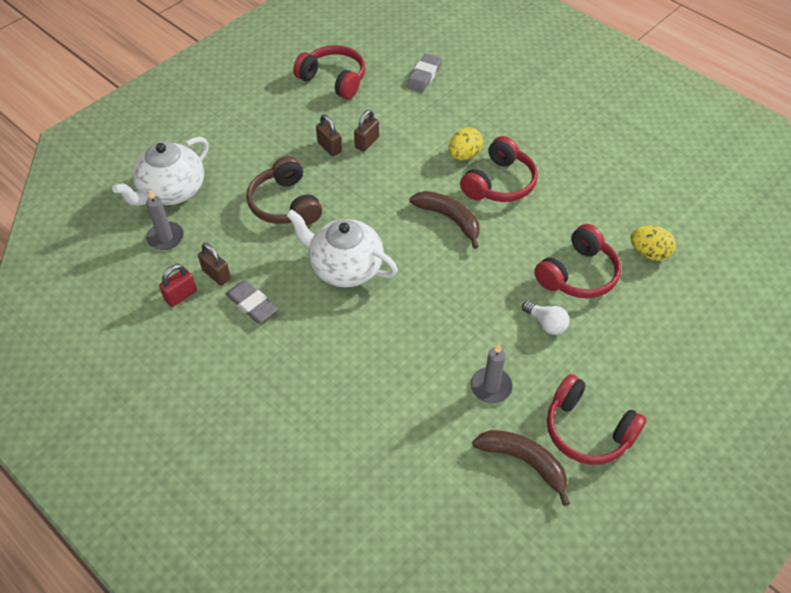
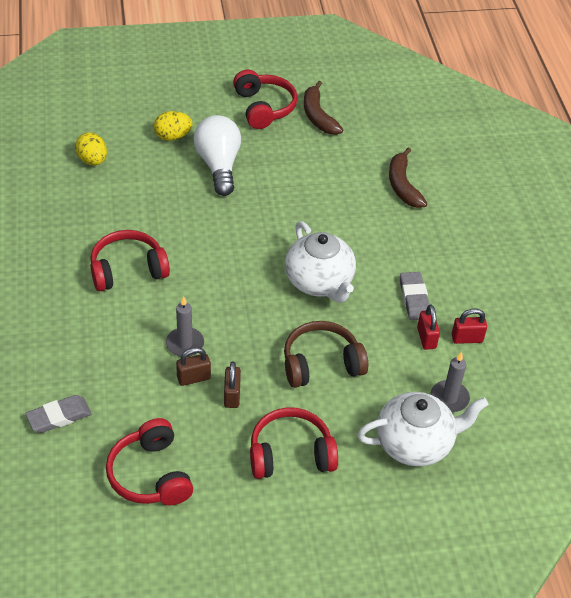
camera: 145 degrees left, 5 degrees down
(216, 274) = (426, 338): brown padlock -> red padlock
(285, 204) = (321, 364): brown headphones -> brown headphones turned 120 degrees counterclockwise
(449, 219) = (201, 268): brown banana -> brown banana (403, 186)
(464, 155) = (125, 310): yellow egg -> yellow egg (173, 136)
(491, 387) = (295, 156): grey candle -> grey candle (185, 344)
(546, 324) = (218, 165): white light bulb -> white light bulb, size x1.98
(578, 274) = (158, 178): red headphones -> red headphones (290, 454)

